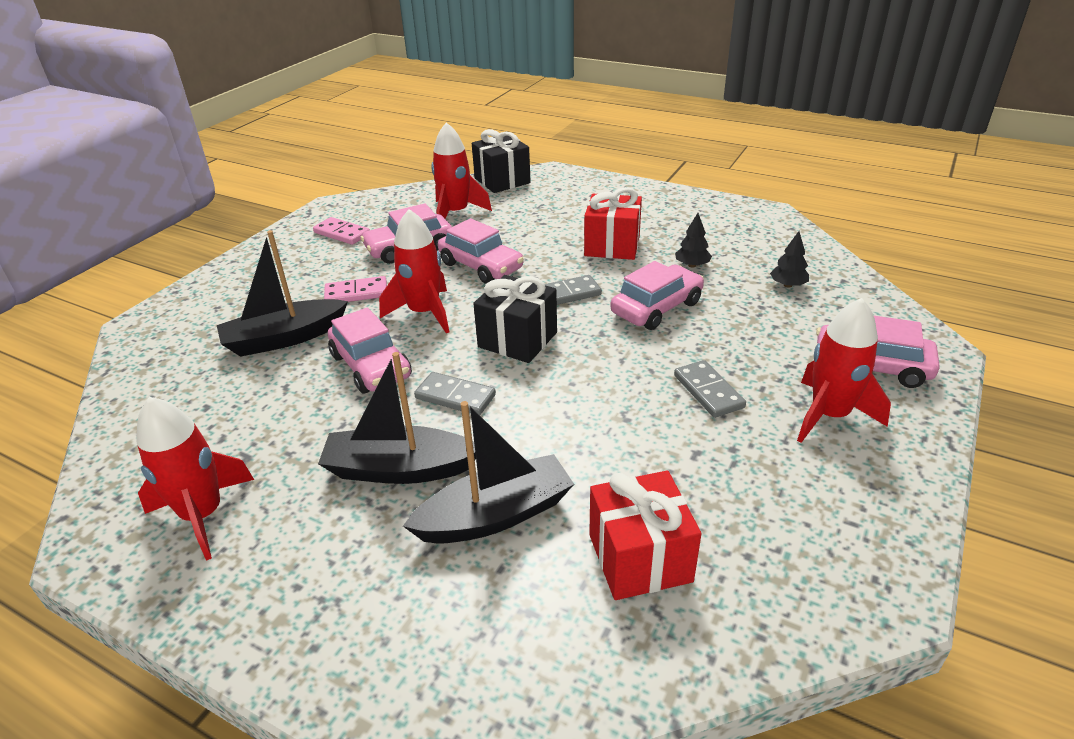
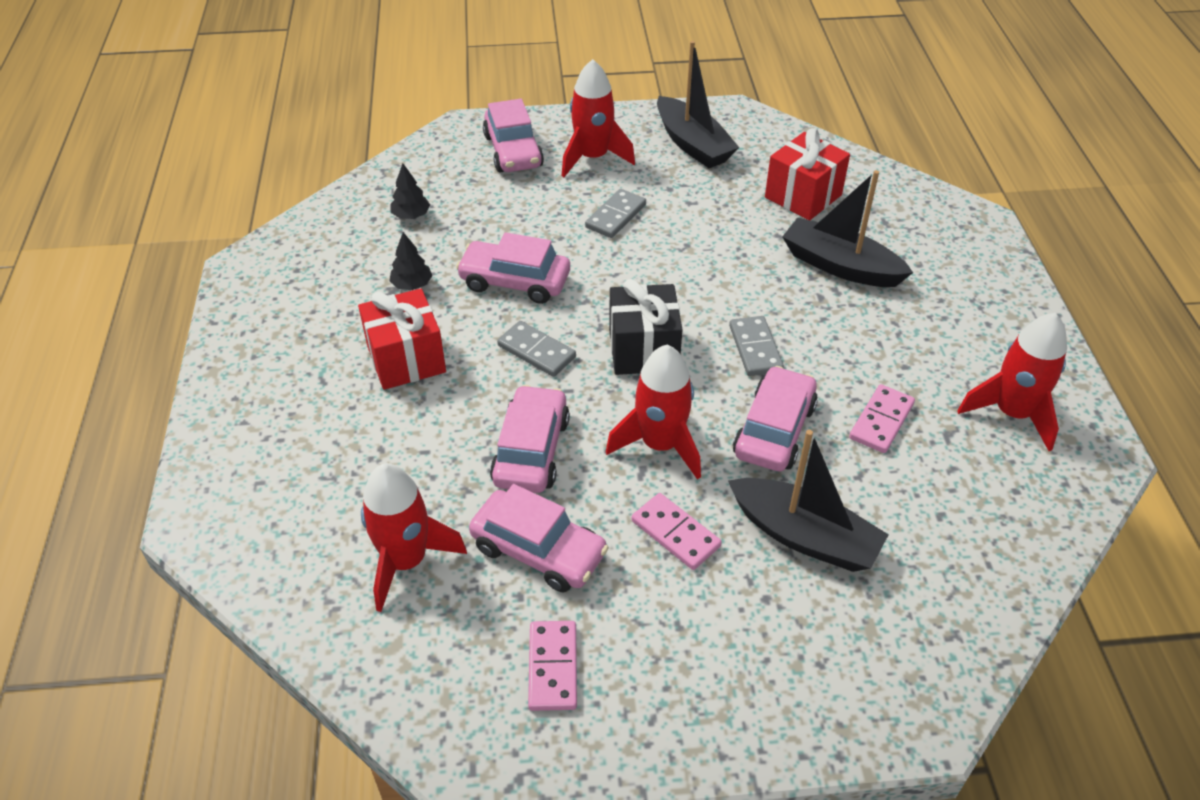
camera: 125 degrees left, 10 degrees up
(306, 426) = (881, 421): none -> pink domino
(400, 469) = (857, 334): black boat -> black boat (693, 144)
(502, 181) = (259, 568): black gift -> none

